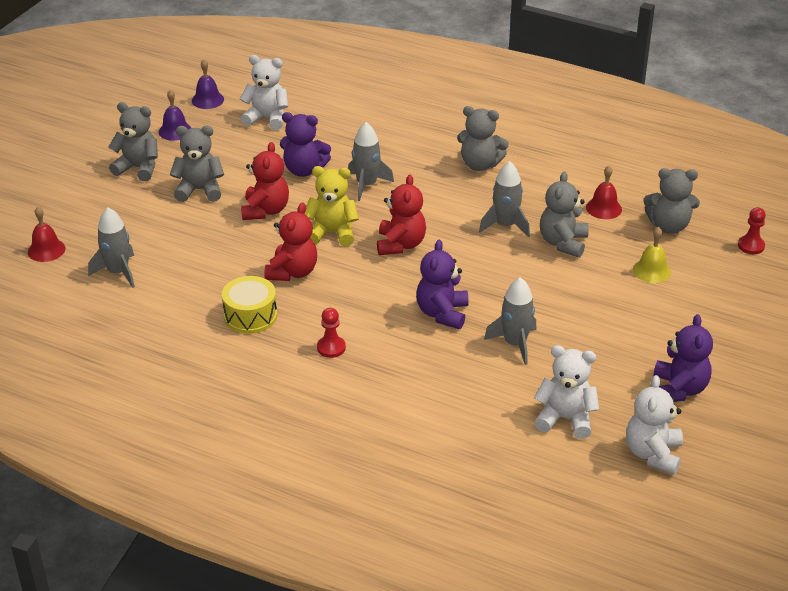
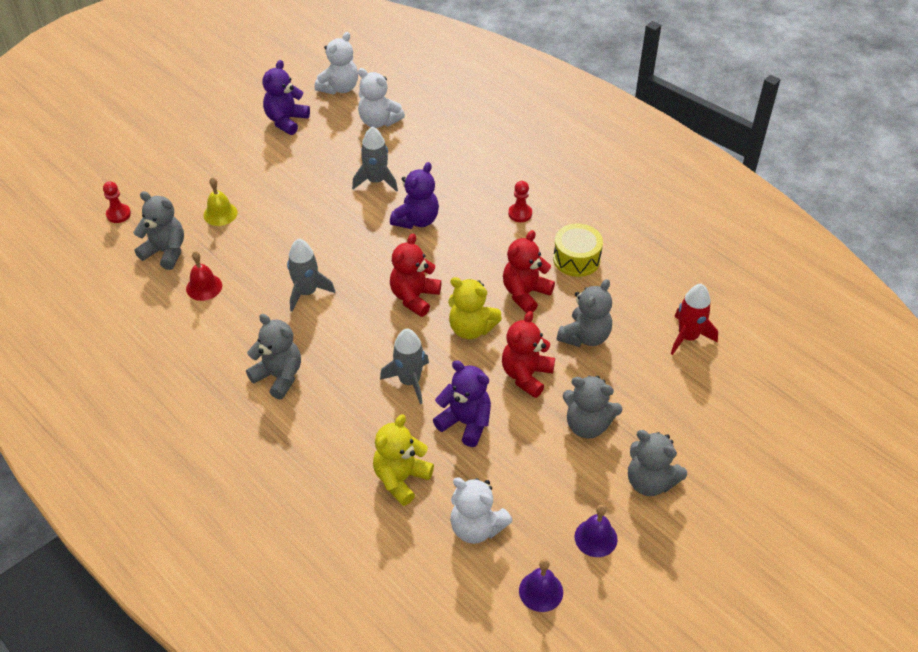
camera: 160 degrees left, 10 degrees up
(46, 250) = (758, 385): red bell -> none
(118, 272) = (688, 337): grey rocket -> red rocket
(338, 130) = (401, 479): none -> yellow teddy bear
(563, 243) = (270, 260): grey teddy bear -> grey teddy bear (585, 336)

